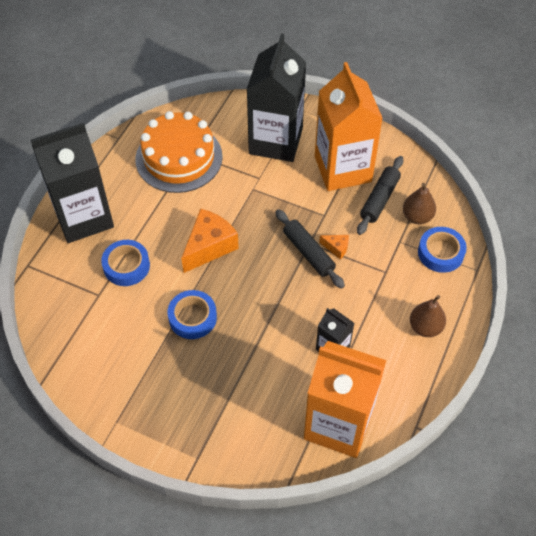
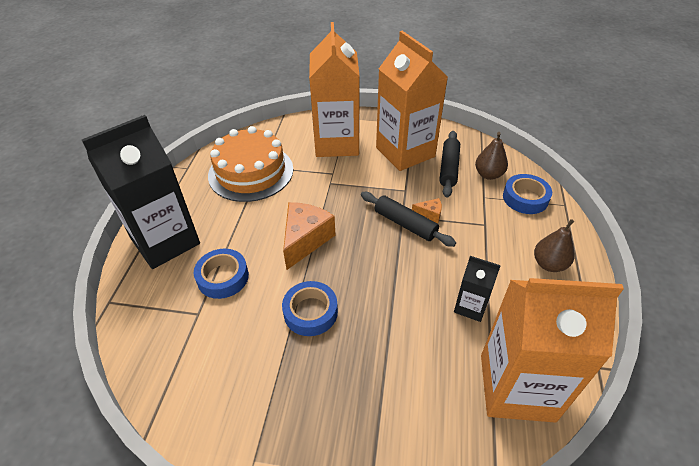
camera: 15 degrees left, 10 degrees down
(275, 141) = (336, 143): black carton -> orange carton

